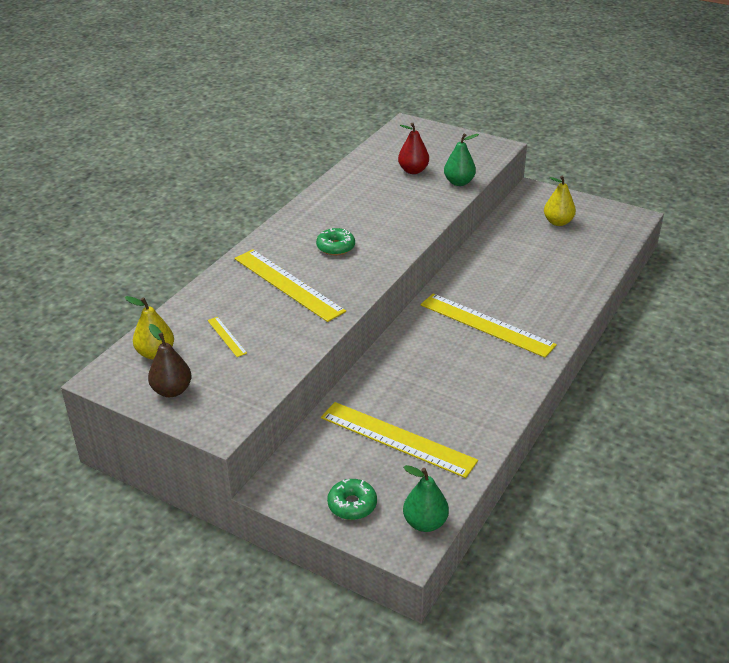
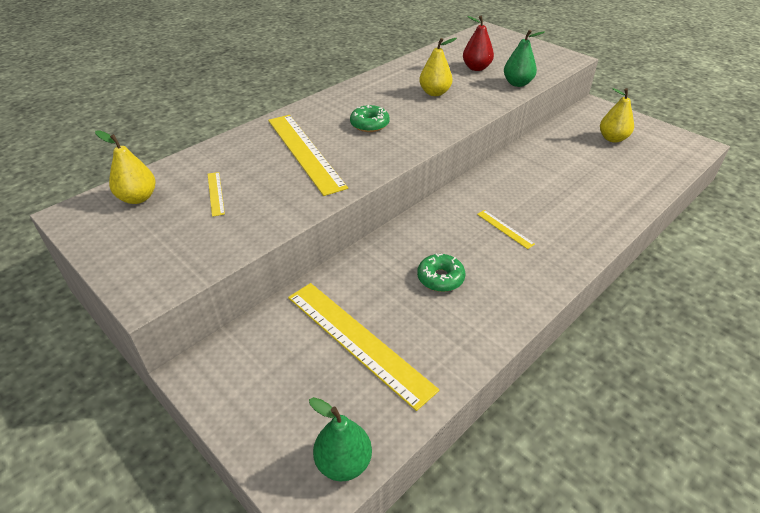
camera: 15 degrees right, 5 degrees up
(172, 391) = (126, 240): brown pear -> none
(352, 505) = (270, 414): green donut -> green donut (440, 278)
(383, 204) = (434, 93): none -> yellow pear
(486, 324) = (505, 229): yellow ruler -> yellow ruler, size x0.44

